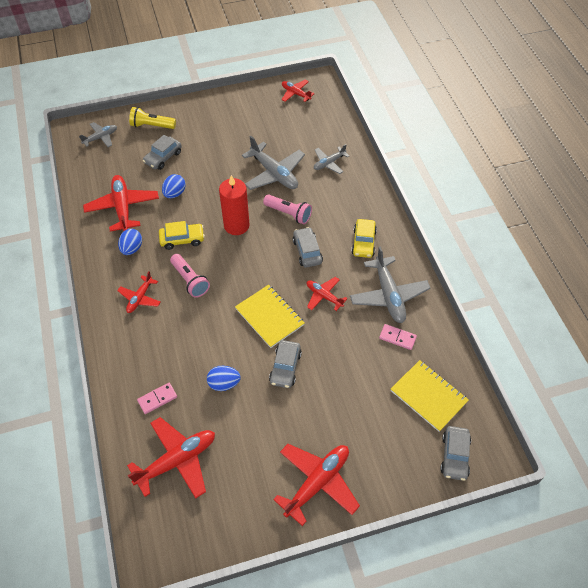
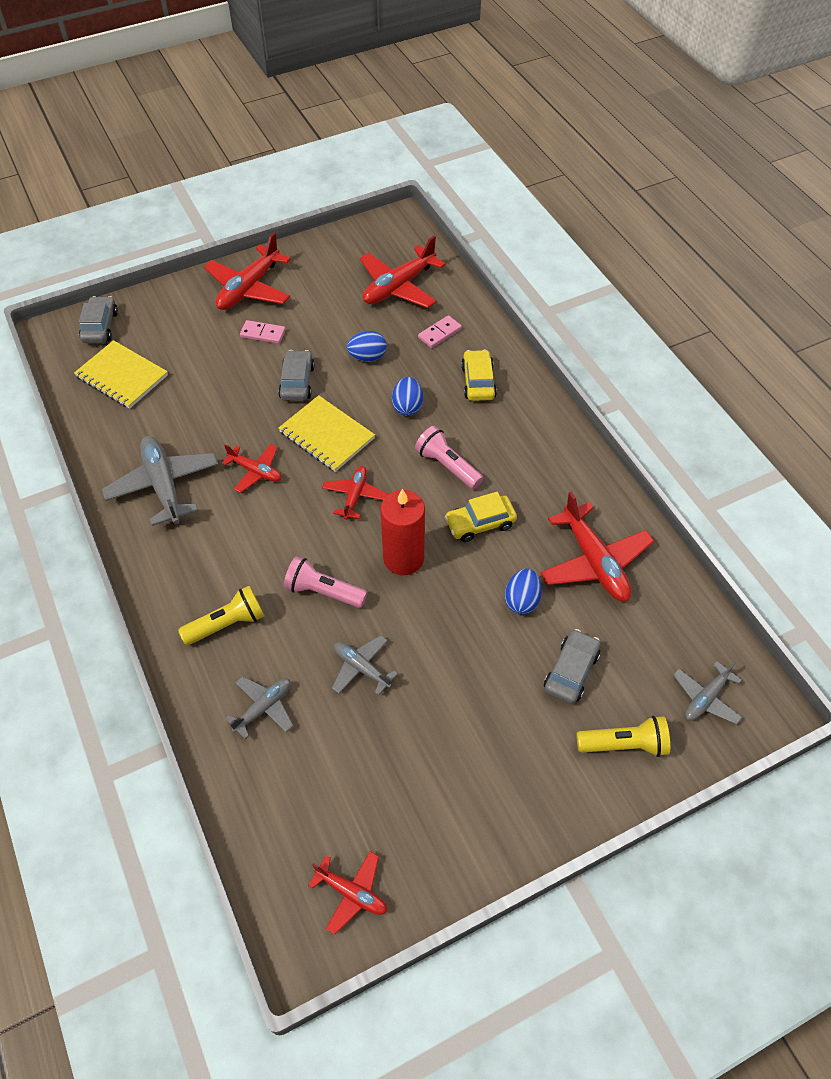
camera: 170 degrees right, 0 degrees up
(132, 248) = (549, 498): blue egg -> blue egg (407, 406)
(140, 298) = (507, 434): red plane -> red plane (355, 496)
(274, 173) = (361, 668): grey plane -> grey plane, size x0.58
(307, 251) = (286, 532): grey car -> none
(347, 204) = (227, 624): none -> yellow flashlight
(363, 242) = (199, 559): yellow car -> yellow car (478, 382)
(397, 338) = (155, 433): pink domino -> pink domino (263, 333)

